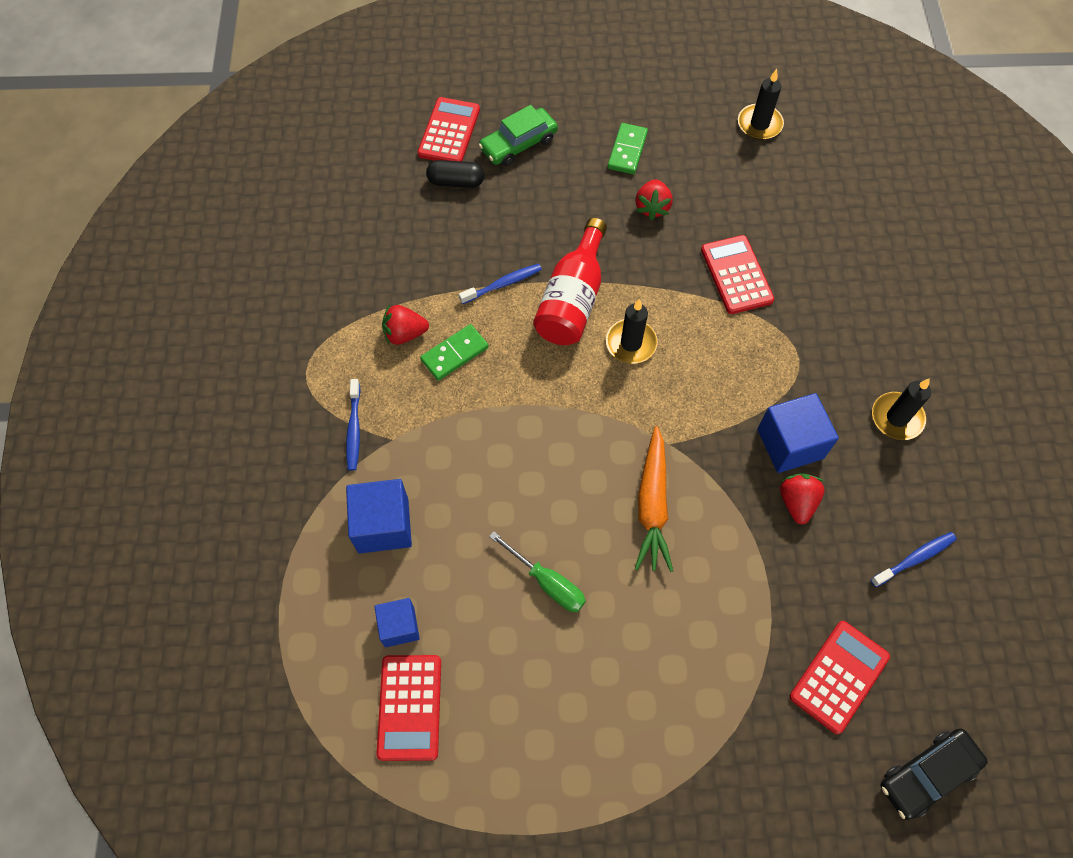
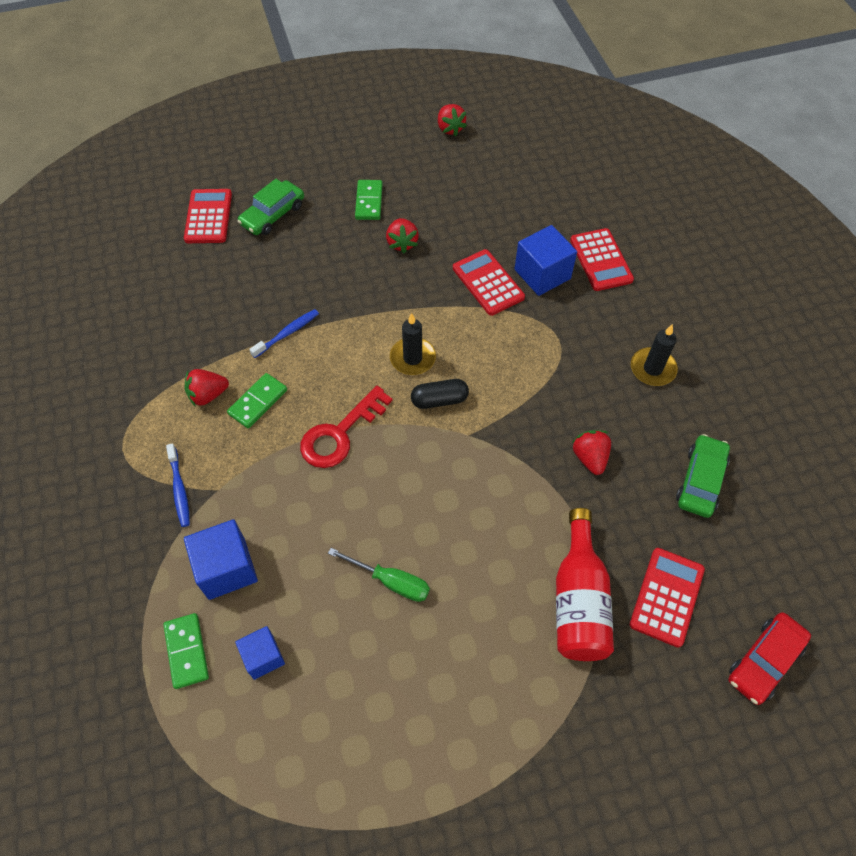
camera: 15 degrees left, 5 degrees down
(325, 600) = (186, 651): none -> green domino
(409, 707) = (290, 729): red calculator -> red calculator (601, 260)
(456, 182) = (224, 257): black capsule -> black capsule (439, 400)
(532, 409) = (340, 433): none -> red key
(572, 300) = (352, 333): red bottle -> red bottle (579, 601)
(652, 505) = (467, 490): orange carrot -> none
(741, 81) = (450, 128): none -> red strawberry
(759, 124) = (474, 159): black candle -> none
(790, 444) = (570, 410): blue cube -> blue cube (542, 274)
(914, 559) = (700, 481): blue toothbrush -> green car
(927, 774) = (764, 661): black car -> red car

